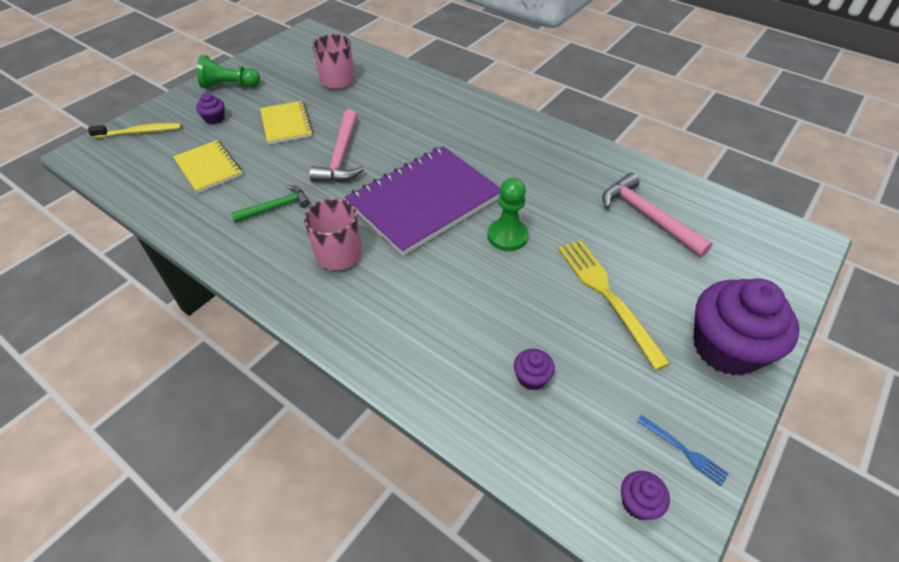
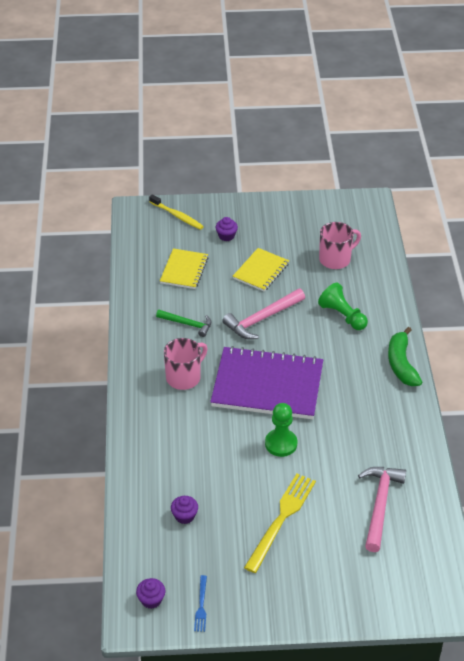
camera: 50 degrees right, 5 degrees down
(229, 86) = (264, 215): green pawn -> green pawn (342, 315)
(496, 113) = (401, 364): none -> green banana
(726, 347) = (298, 596): purple cupcake -> none

